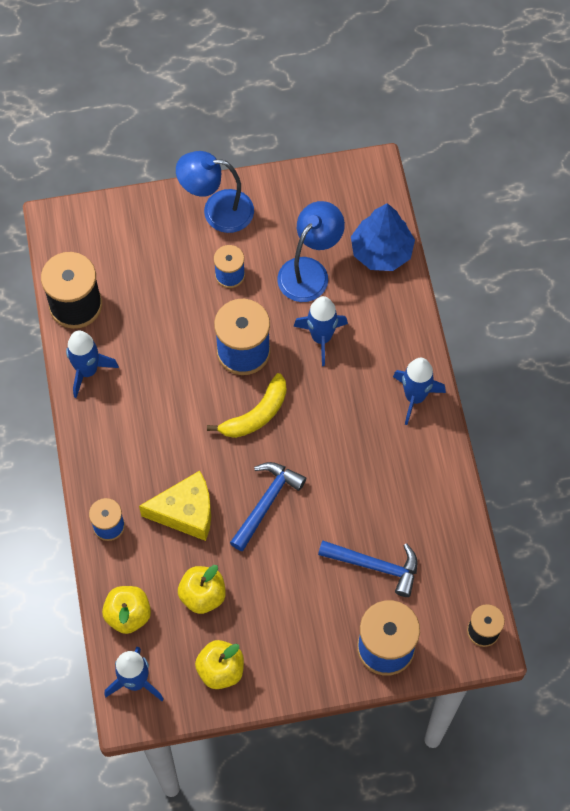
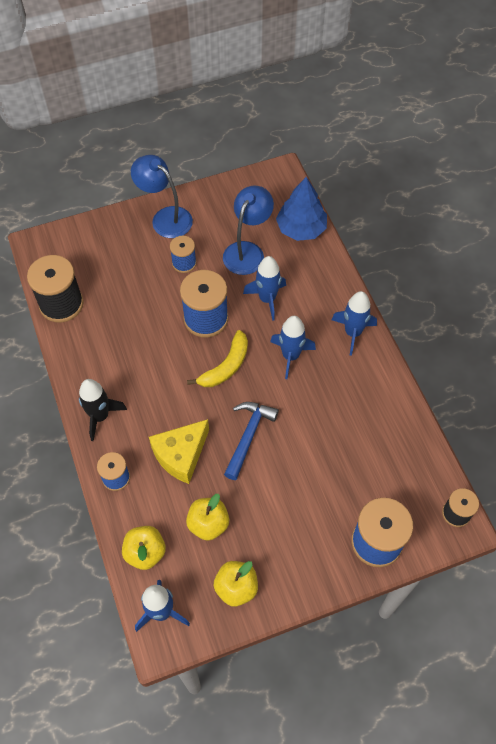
camera: 10 degrees left, 5 degrees down
(87, 371) = (79, 353): blue rocket -> blue rocket (290, 356)
(101, 451) = (100, 416): none -> black rocket
(186, 512) = (181, 455): yellow cheese -> yellow cheese turned 150 degrees clockwise
(217, 210) = (165, 218): blue lamp -> blue lamp turned 45 degrees clockwise
(375, 566) = (351, 473): blue hammer -> none

